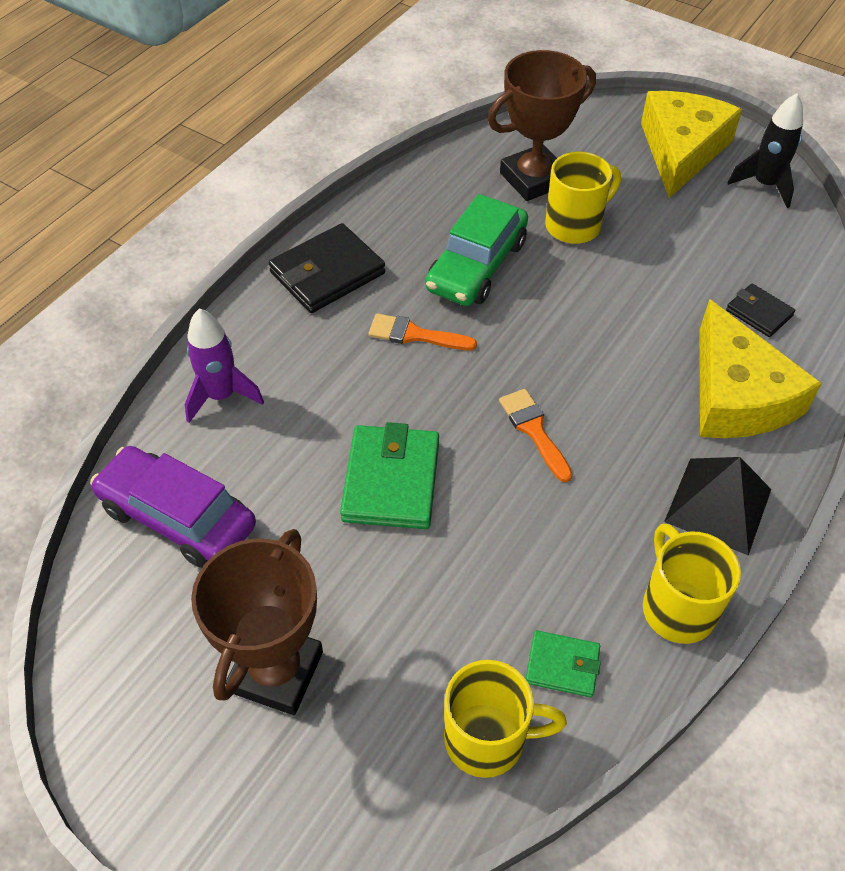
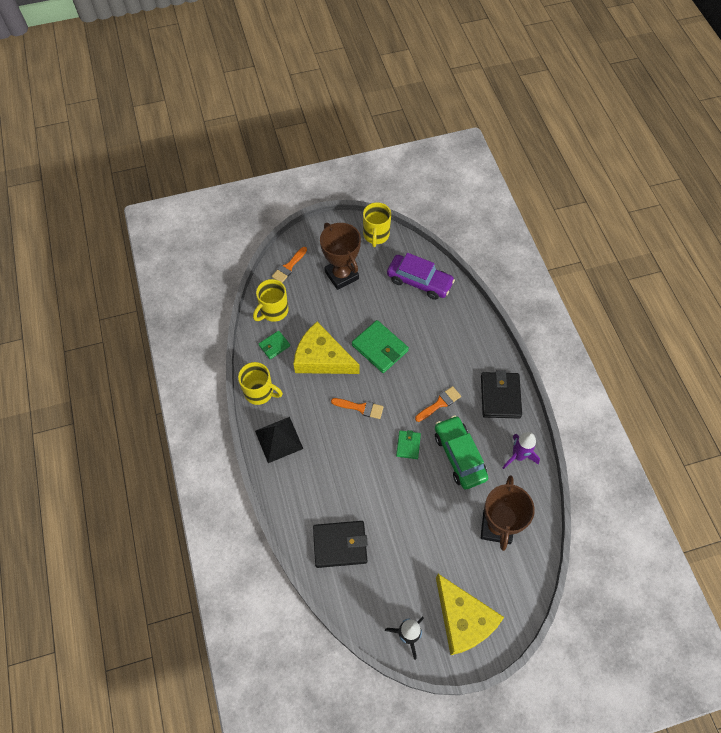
camera: 130 degrees right, 10 degrees up
(178, 517) = (419, 281): purple car -> purple car turned 45 degrees clockwise
(221, 396) = (462, 322): purple rocket -> purple rocket (518, 456)
(344, 809) = (289, 267): none -> orange brush
(527, 330) = (408, 445): none -> green wallet
(575, 225) = (451, 517): yellow mug -> yellow mug (376, 235)
(737, 395) = (312, 493): yellow cheese -> yellow cheese (322, 358)
(759, 313) = (340, 545): black wallet -> black wallet, size x1.79

